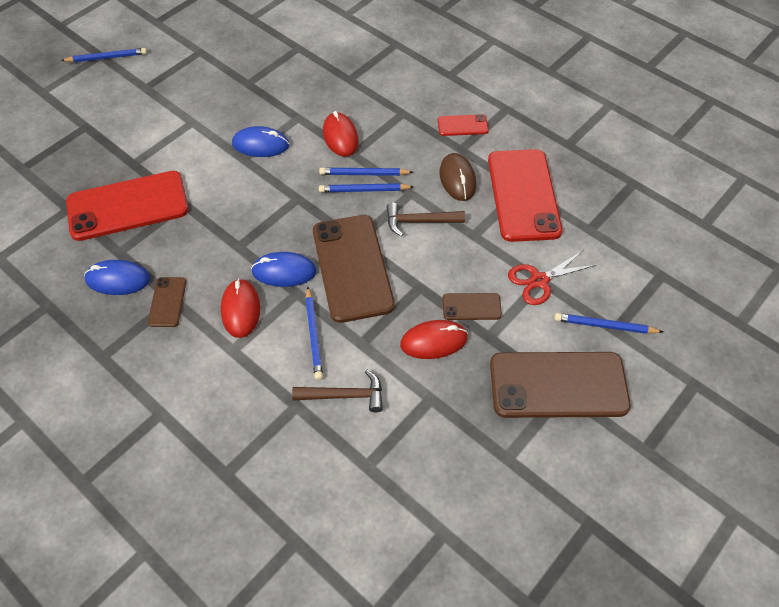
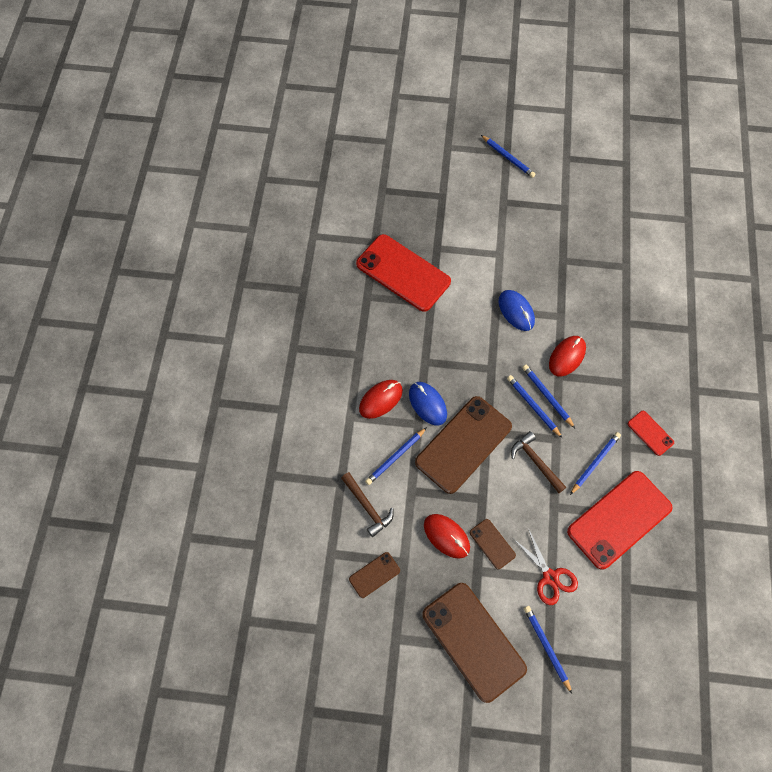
camera: 55 degrees right, 10 degrees up
(118, 279) = (348, 313): blue mouse -> none
(167, 302) = (354, 353): brown phone -> brown phone (374, 575)
(457, 179) = (595, 463): brown mouse -> blue pencil
(539, 280) = (550, 577): red scissors -> red scissors turned 150 degrees counterclockwise

